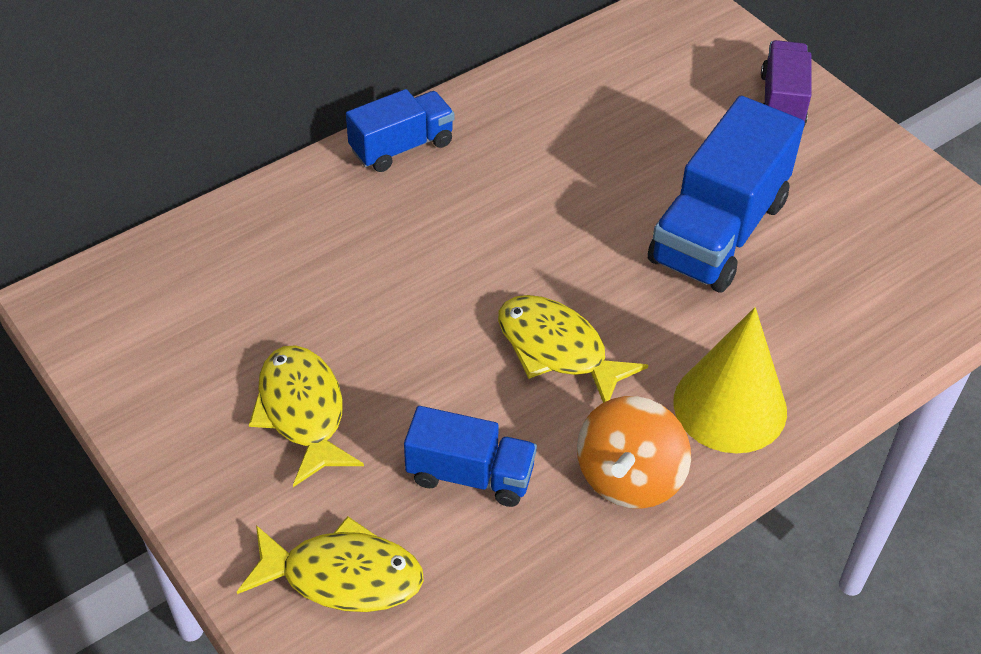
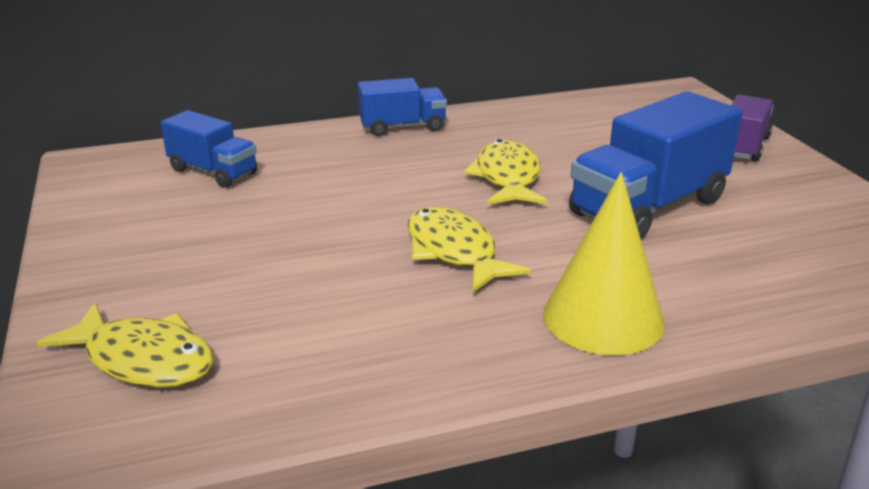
camera: 20 degrees right, 20 degrees down
(303, 412) = (204, 249): yellow fish -> yellow fish (507, 178)
(470, 475) = (316, 315): blue truck -> blue truck (213, 172)
(629, 477) = (469, 348): orange spinning top -> none

